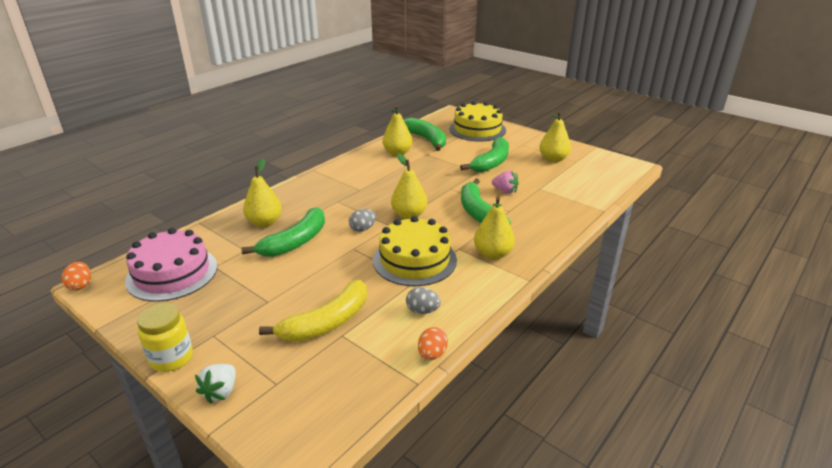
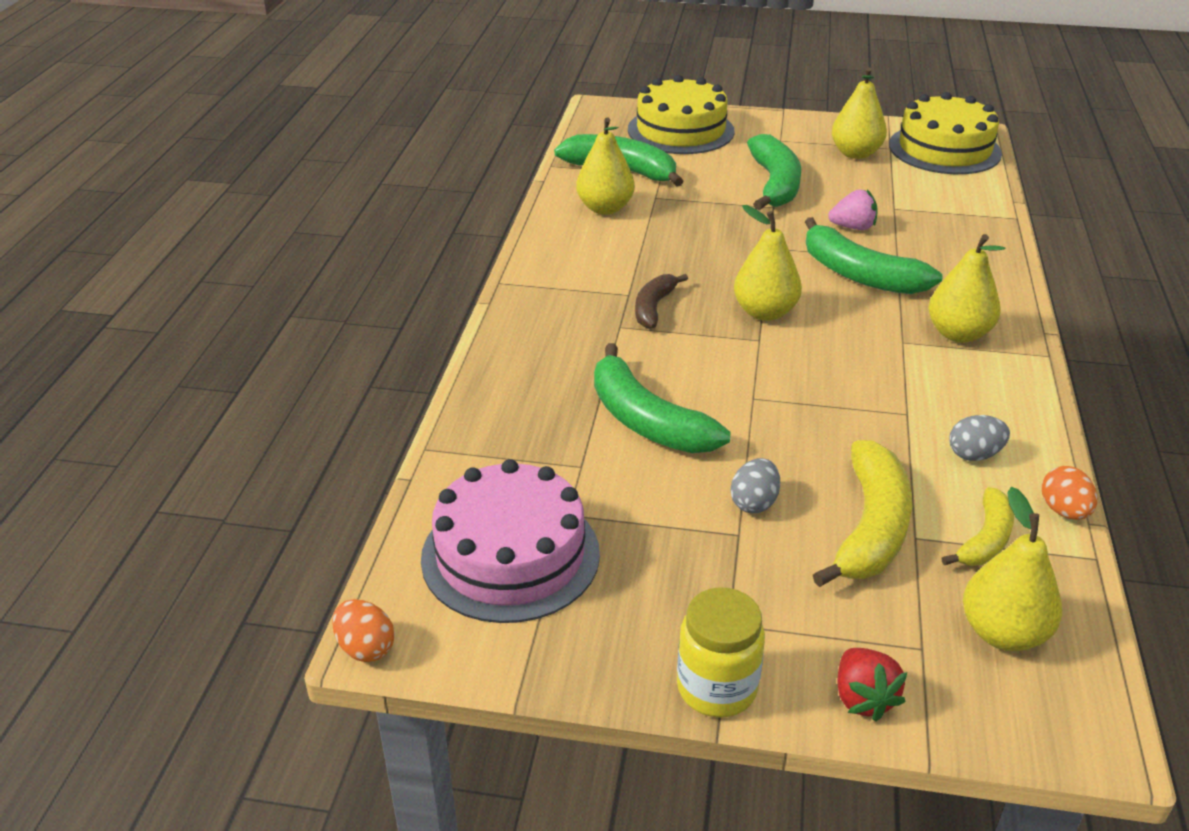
camera: 30 degrees left, 5 degrees up
(221, 392) = (863, 698): white strawberry -> red strawberry
(264, 222) = (547, 406): yellow pear -> yellow pear (1003, 633)
(295, 242) = (647, 420): green banana -> green banana turned 135 degrees clockwise
(362, 198) = (654, 307): none -> brown banana
(362, 229) = (725, 360): grey egg -> grey egg (754, 503)
(373, 350) = (985, 539): none -> yellow banana
(414, 260) = (866, 382): yellow cake -> yellow cake (944, 149)

